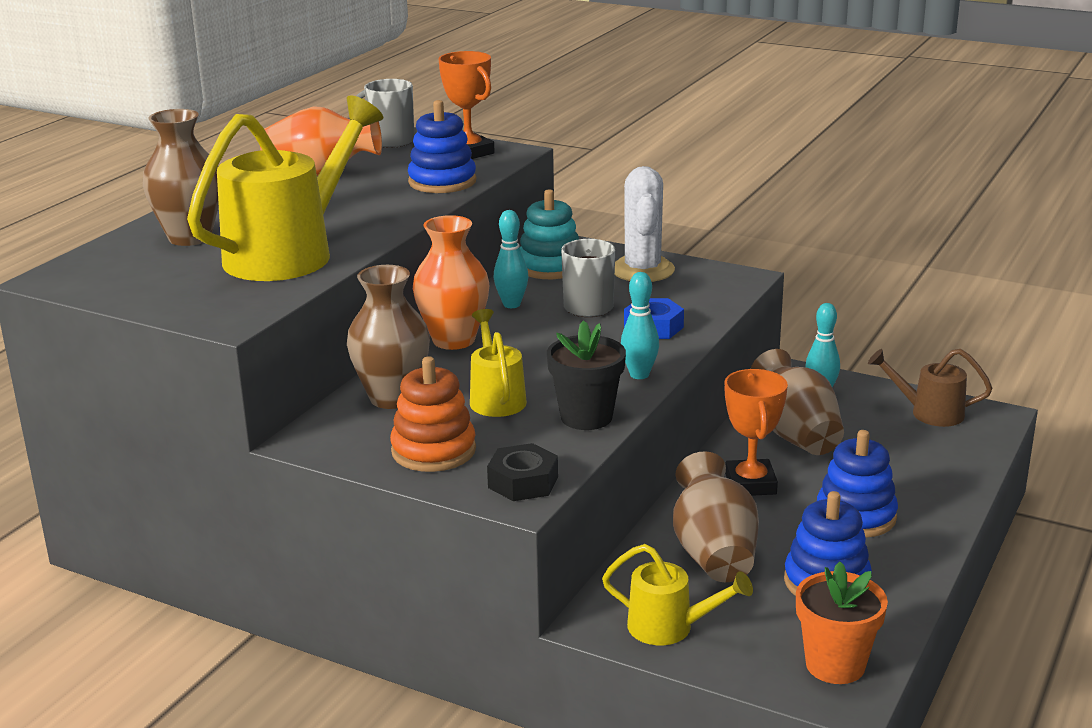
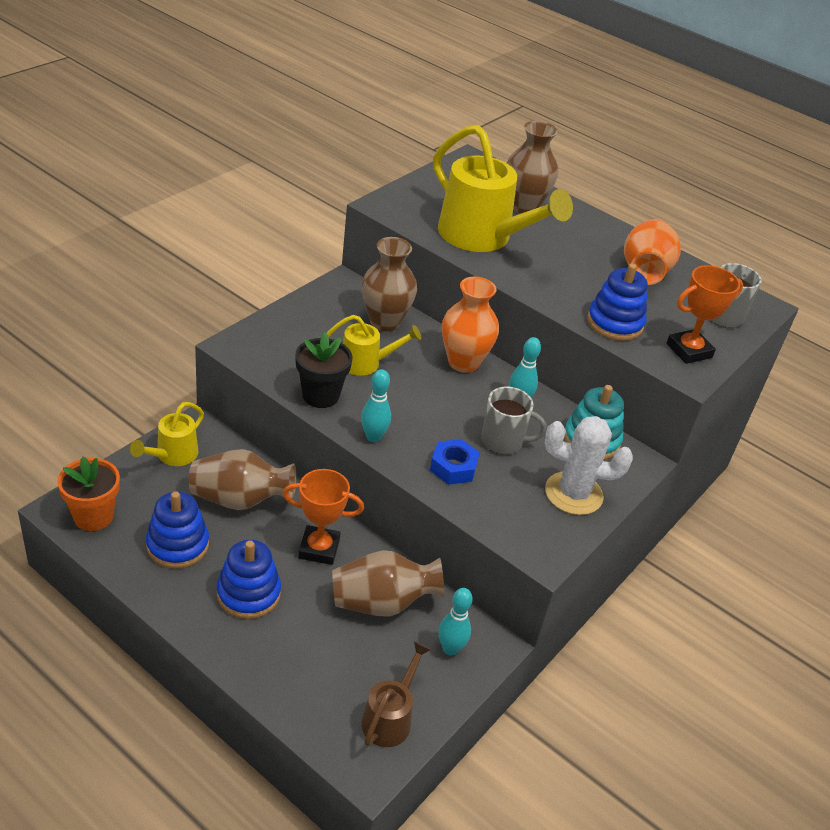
camera: 95 degrees right, 15 degrees up
(433, 450) = (307, 325): orange stacking toy -> none
(523, 482) = (251, 350): black nut -> none

